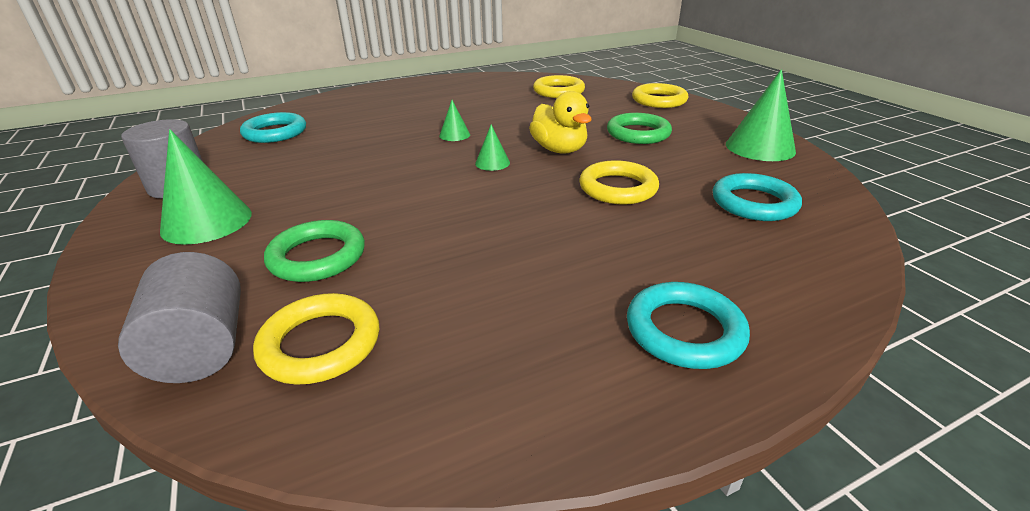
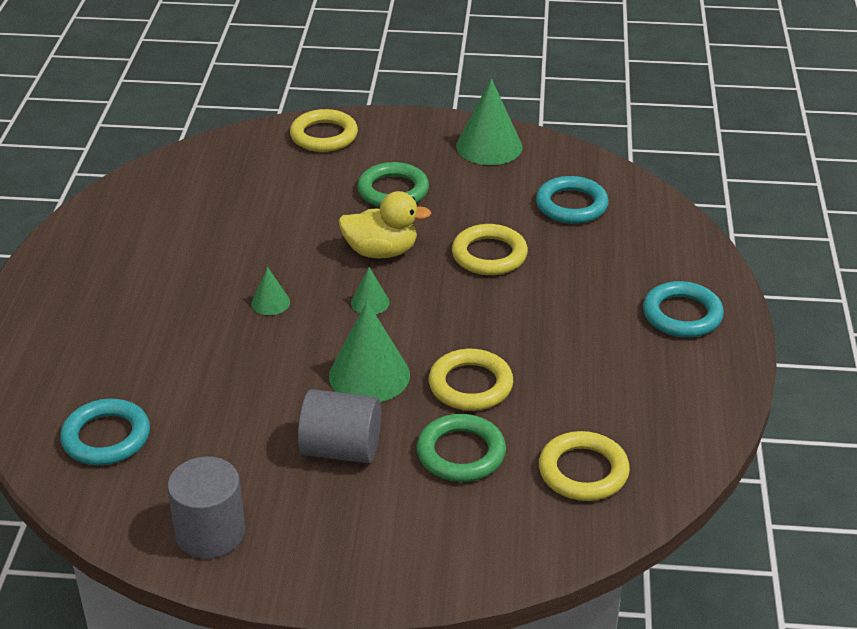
camera: 60 degrees left, 5 degrees up
(202, 348) = (546, 530): grey cylinder -> grey cylinder (341, 449)
(207, 221) = (329, 516): green cone -> green cone (369, 375)
(558, 91) = (216, 183): yellow ring -> yellow ring (470, 385)

